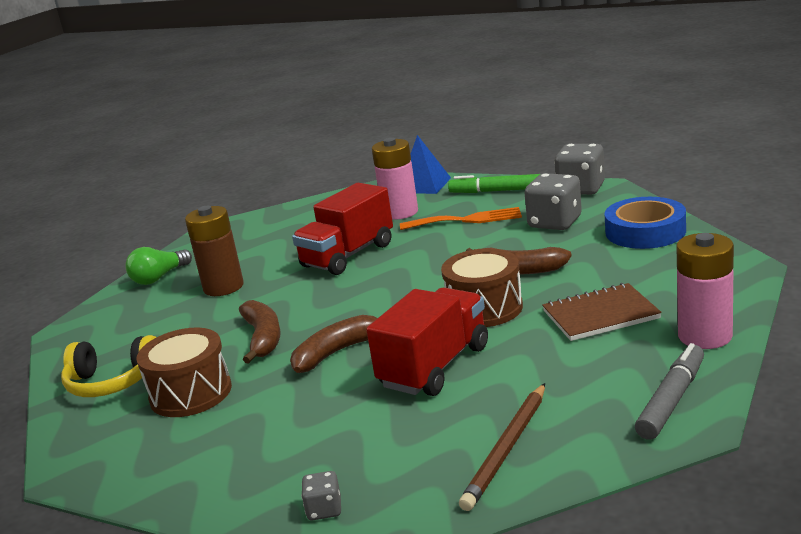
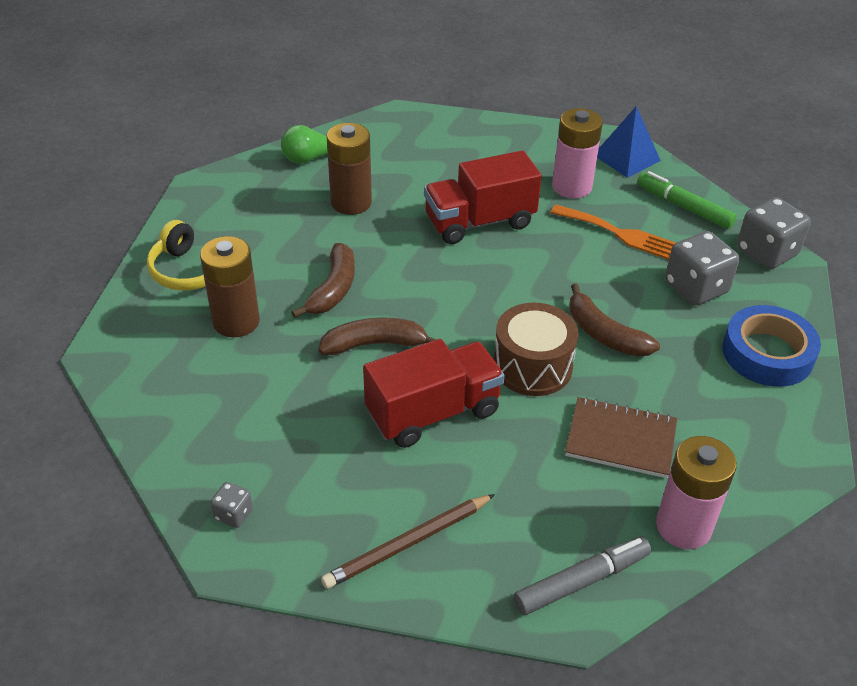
camera: 25 degrees right, 20 degrees up
(191, 393) = (236, 321): brown drum -> brown battery

